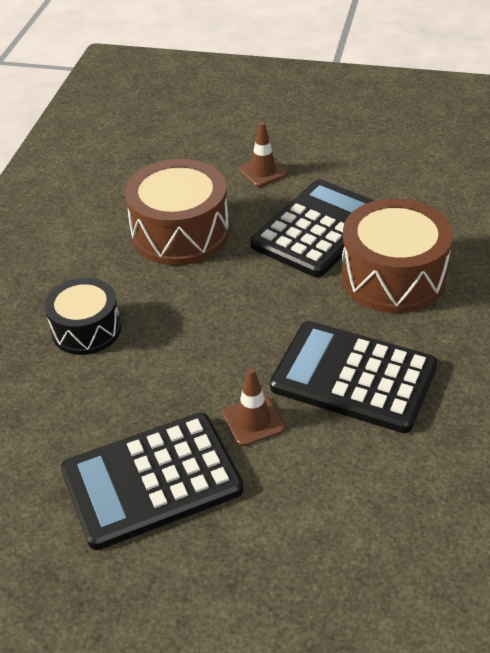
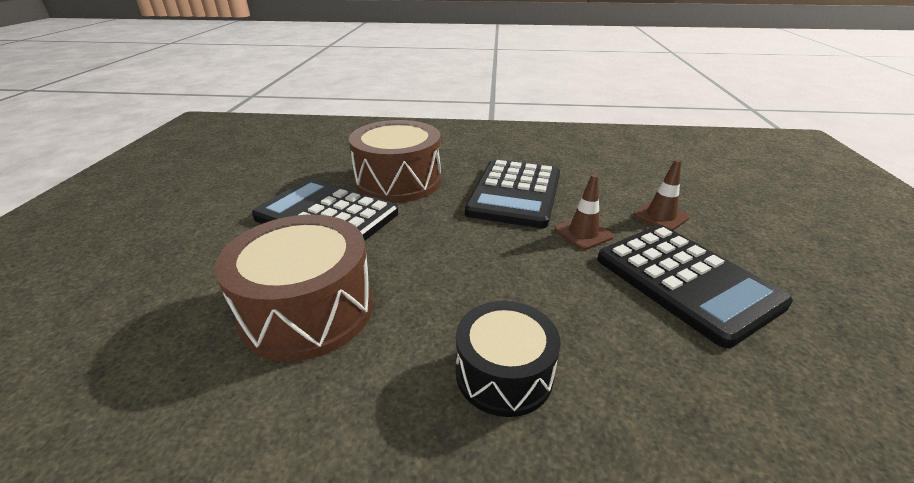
camera: 100 degrees left, 10 degrees down
(263, 171) = (205, 255): brown traffic cone -> brown traffic cone (660, 216)

